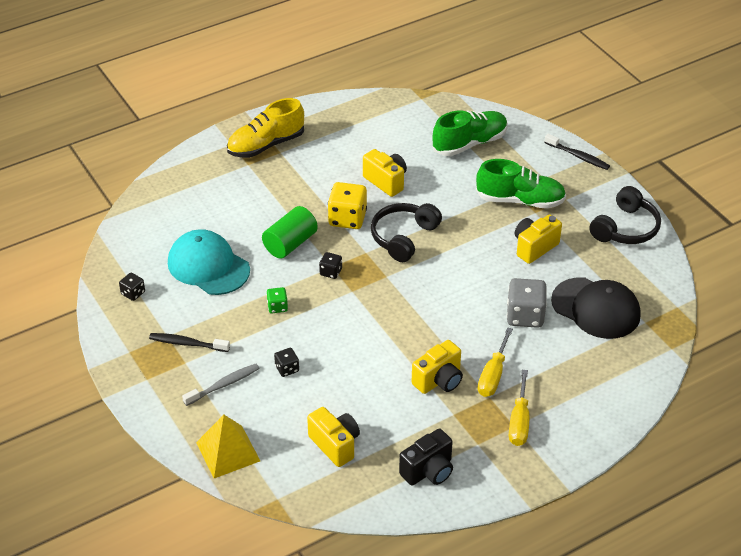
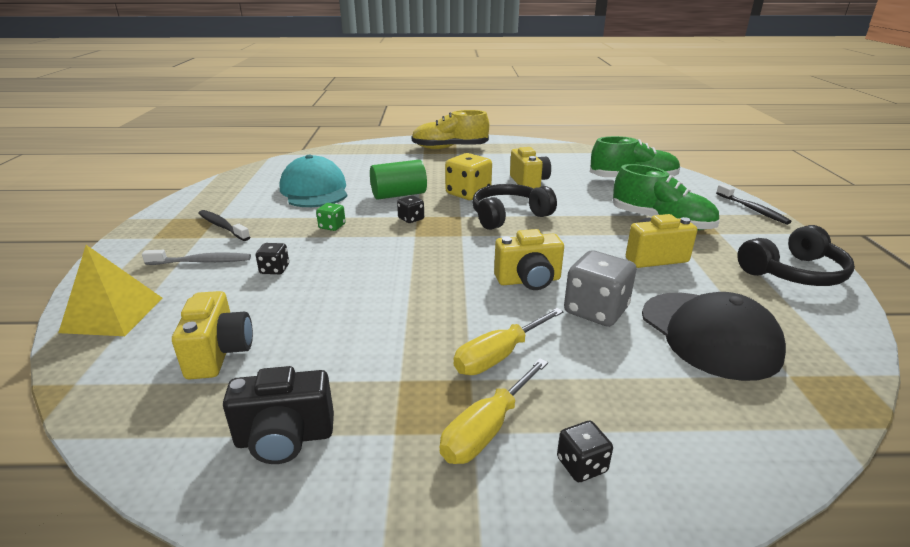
camera: 30 degrees right, 15 degrees down
(133, 293) = (236, 189): black dice -> black dice (581, 465)
(439, 380) = (421, 336): yellow camera -> yellow camera (528, 281)

